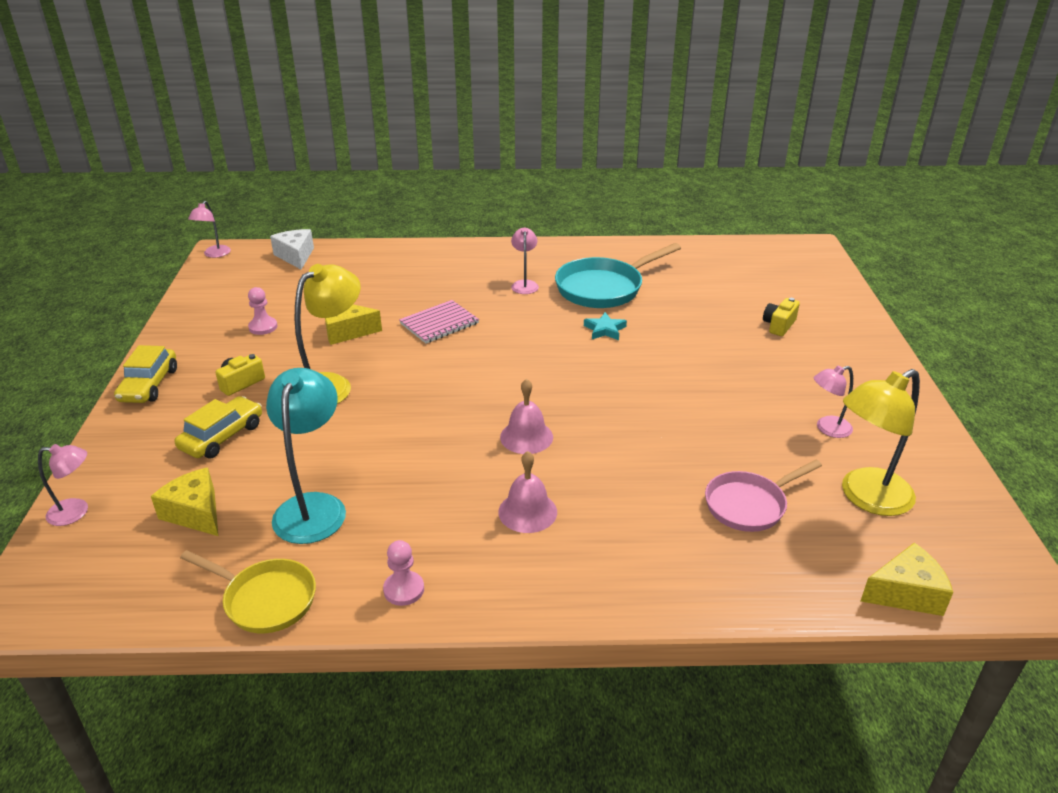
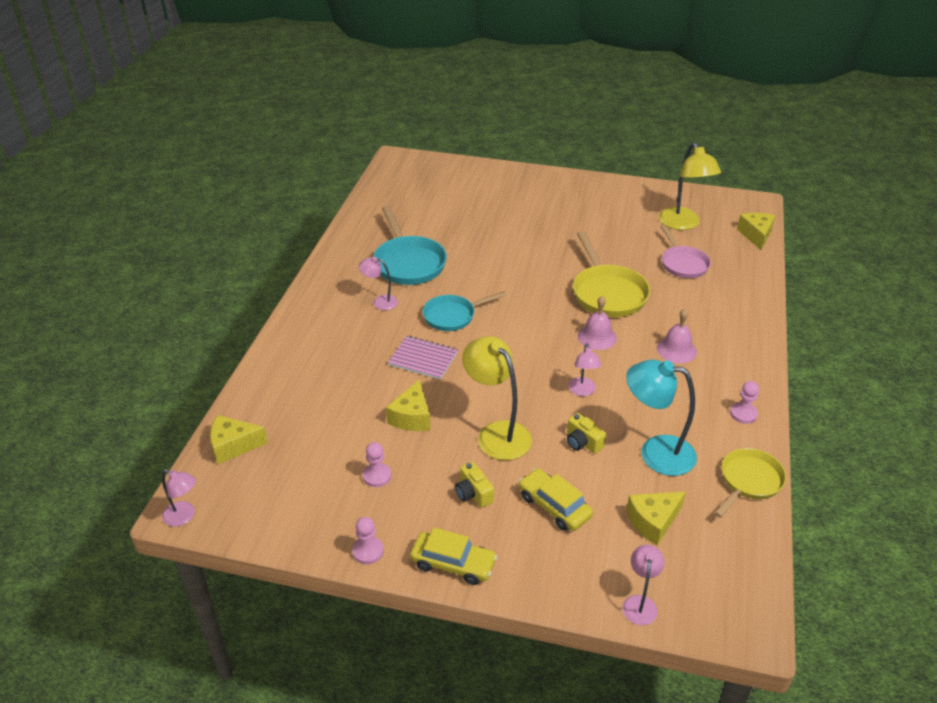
camera: 75 degrees left, 5 degrees up
(169, 339) = (368, 551): none -> pink pawn
(296, 256) = (233, 446): white cheese -> yellow cheese
(439, 323) = (423, 359): pink notebook -> pink notebook turned 45 degrees counterclockwise
(520, 329) = (452, 316): none -> turquoise pan
(605, 330) = (471, 275): turquoise star -> none
(627, 436) = (607, 293): none -> yellow pan
(779, 325) = (498, 202): yellow camera -> yellow camera (582, 442)
(827, 429) = (618, 217): pink lamp -> pink lamp (582, 391)

